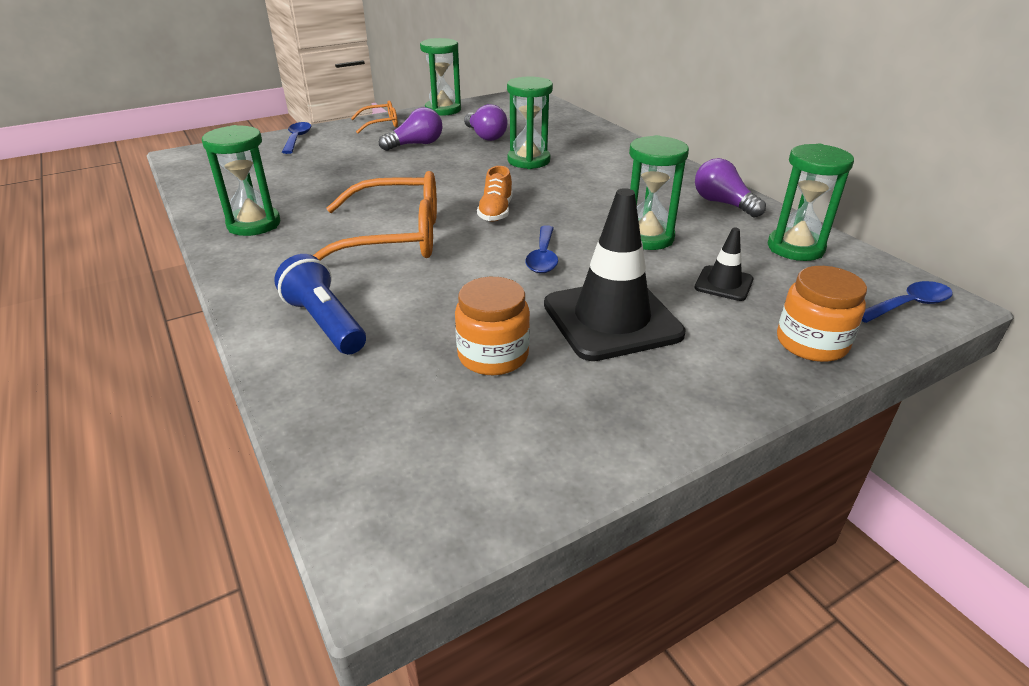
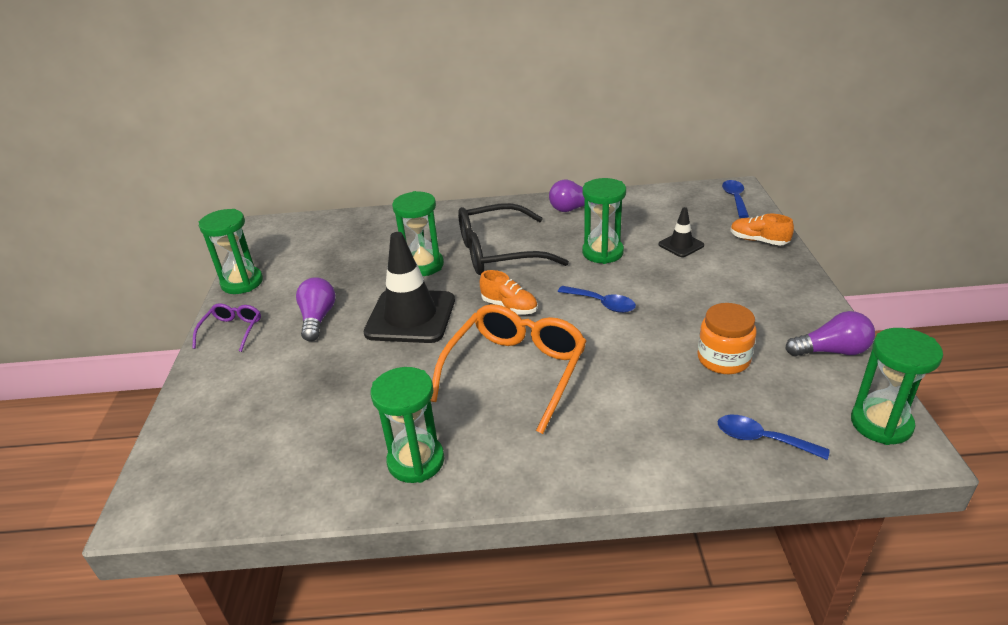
camera: 60 degrees left, 0 degrees up
(297, 139) = (204, 400): blue spoon -> blue spoon (762, 439)
(325, 323) = (640, 435): blue flashlight -> none
(381, 124) = (232, 330): orange glasses -> purple glasses
(485, 136) = (342, 274): purple light bulb -> purple light bulb (831, 351)
(584, 185) = (497, 253): none -> black glasses
(612, 319) = (702, 299): black traffic cone -> black traffic cone (410, 316)
(795, 248) = (652, 206): green hourglass -> green hourglass (881, 424)
(811, 343) = (758, 240): orange jar -> orange shoe

